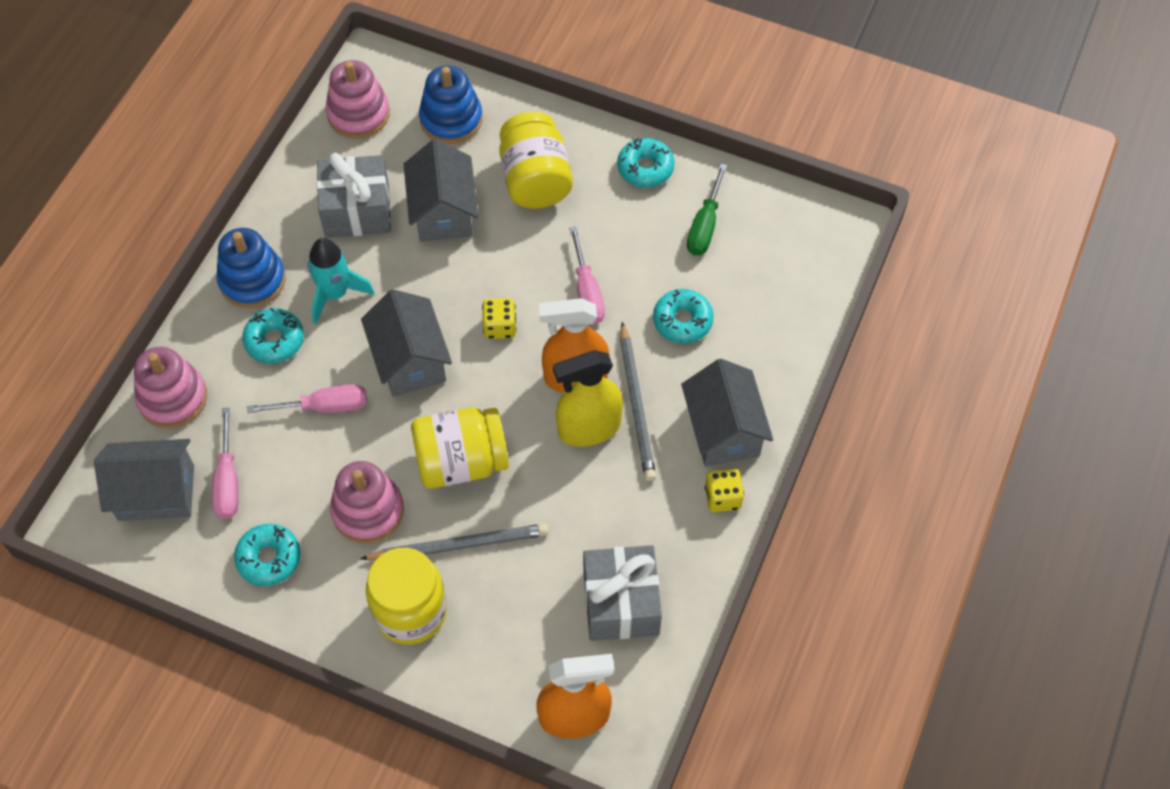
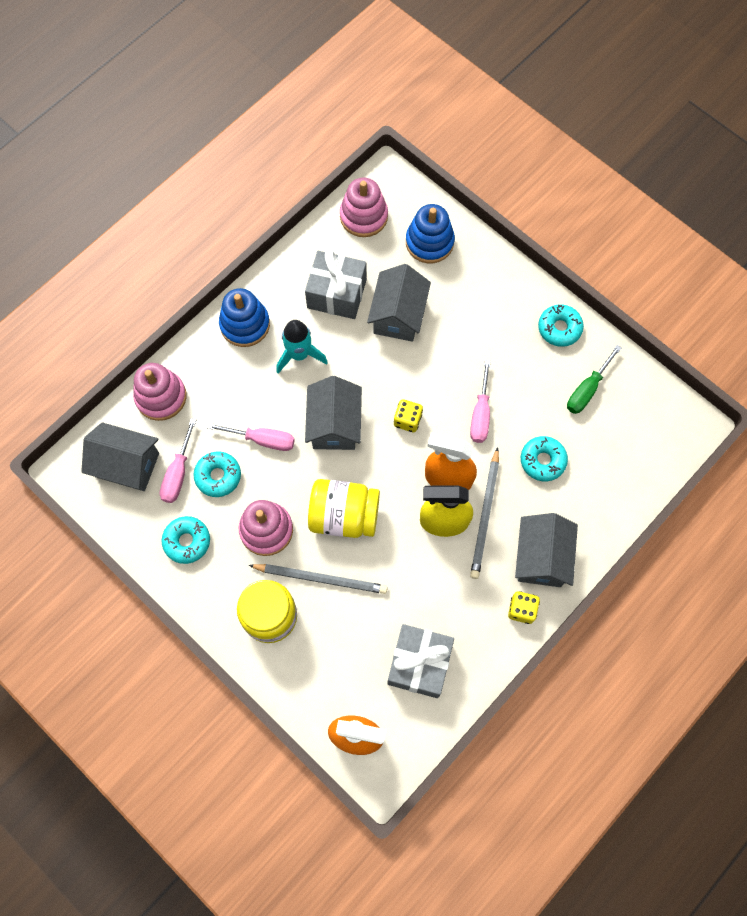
camera: 20 degrees right, 10 degrees up
(274, 341) = (245, 377): turquoise donut -> turquoise donut (218, 476)
(535, 180) = (474, 311): yellow jar -> none

